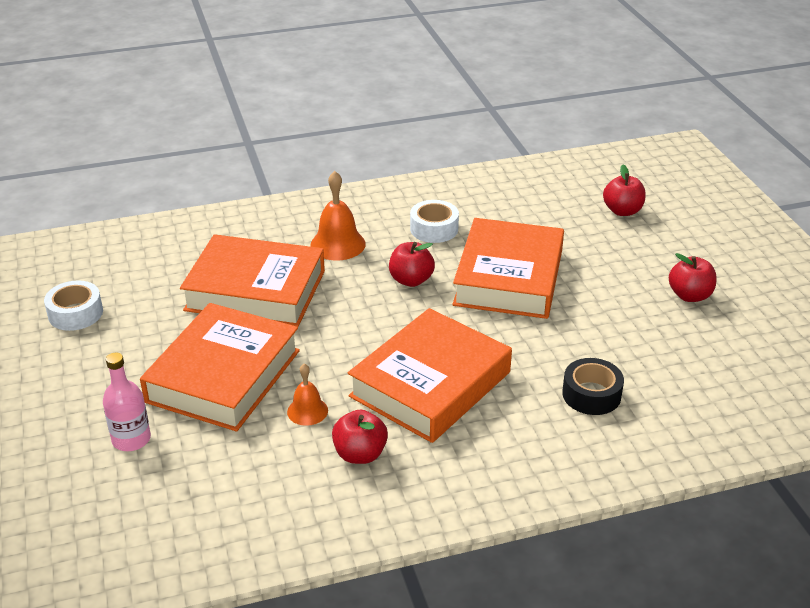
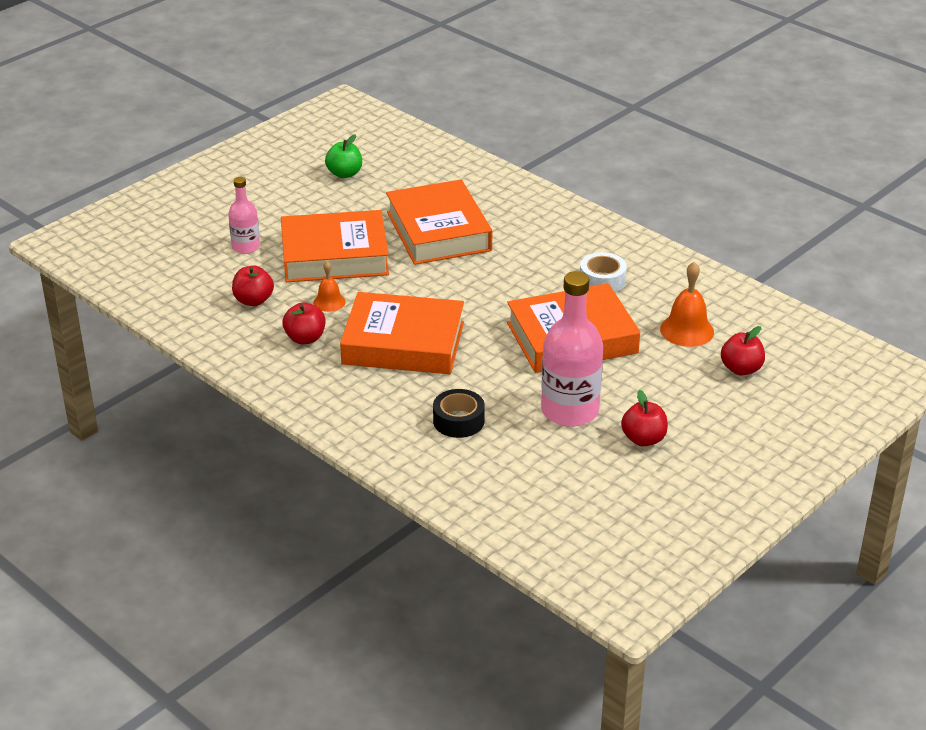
camera: 60 degrees right, 0 degrees up
(75, 313) = (344, 174): white tape -> green apple
(338, 244) = (532, 244): orange bell -> orange bell (687, 330)
(411, 280) = (520, 293): red apple -> red apple (253, 300)
(621, 320) = (570, 411): none -> pink bottle

